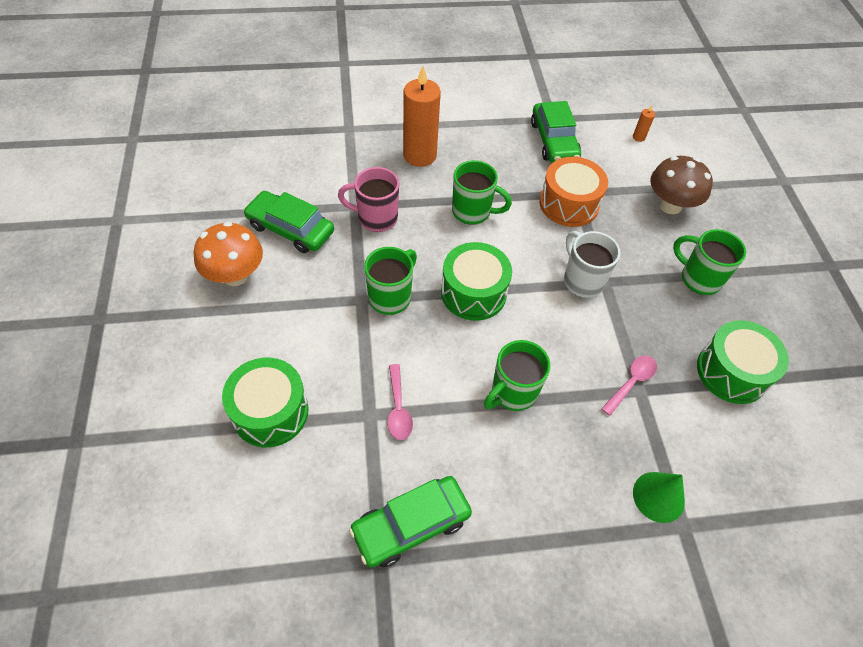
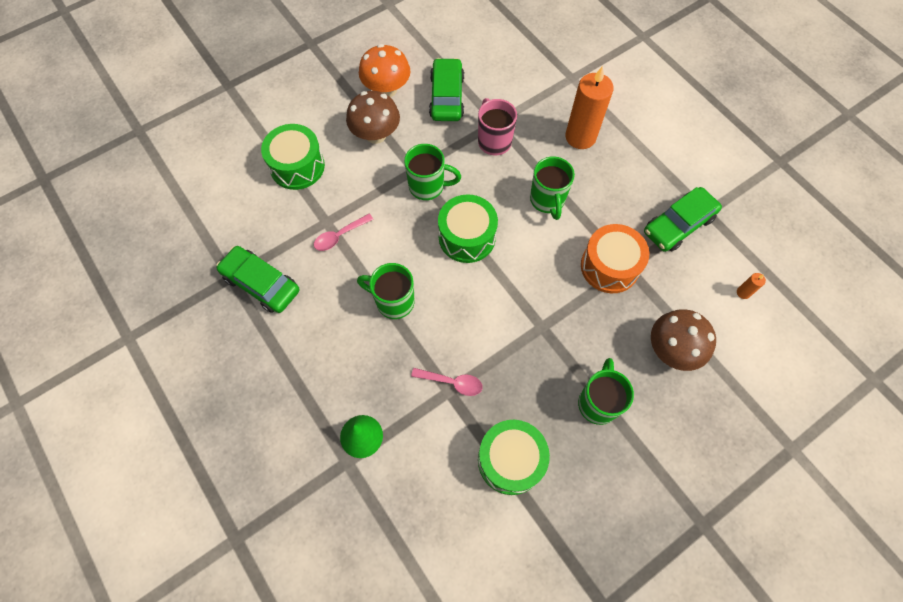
camera: 65 degrees right, 10 degrees up
(288, 313) = (376, 135): none -> brown mushroom
(582, 280) = (531, 309): white mug -> none

